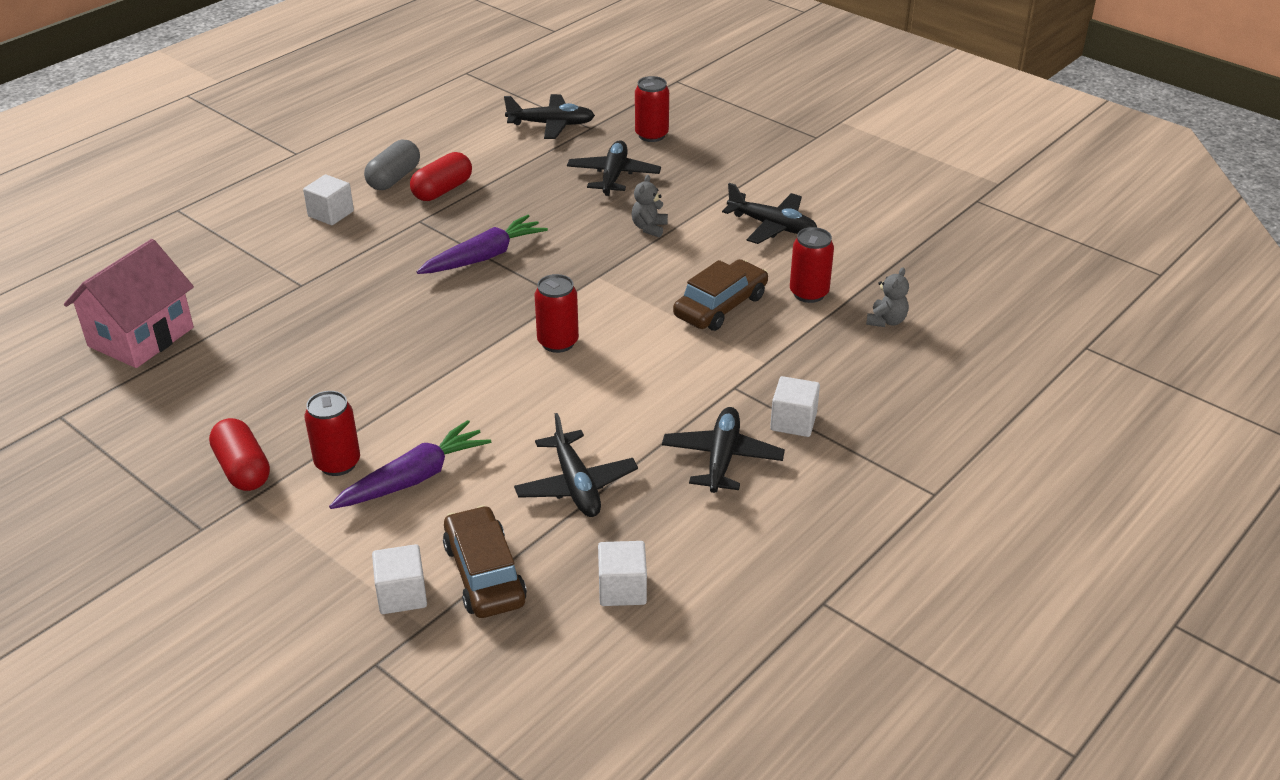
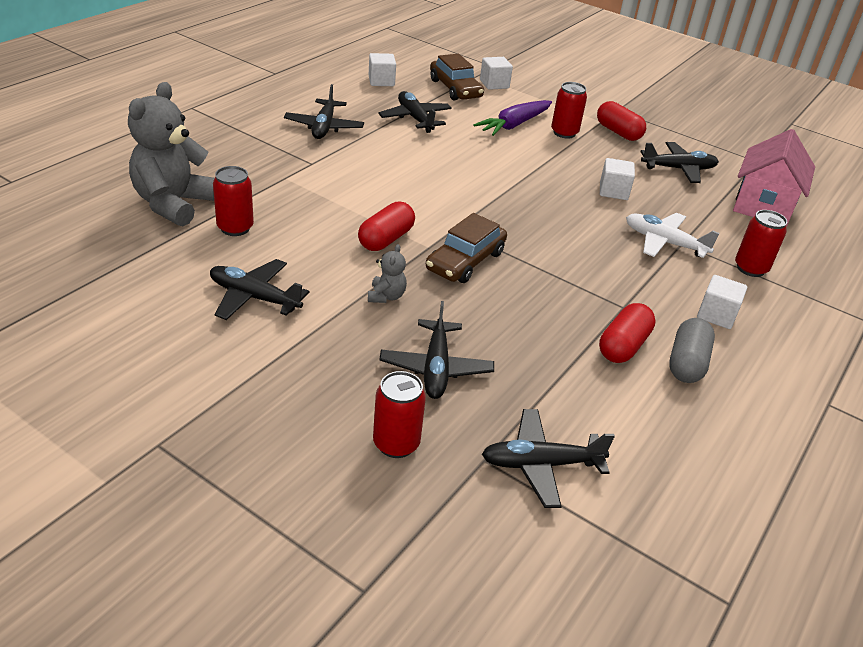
camera: 170 degrees right, 0 degrees up
(206, 395) = (678, 169): none -> black plane
(322, 284) = (664, 243): none -> white plane
(484, 257) = (540, 266): purple carrot -> none
(558, 342) = (449, 194): red can -> red can (750, 268)
(644, 283) = (386, 239): none -> red capsule
(720, 306) = (317, 218): brown car -> brown car (465, 261)
(793, 422) = (272, 143): white cube -> white cube (613, 191)
(886, 321) = (173, 204): grey teddy bear -> grey teddy bear, size x2.29

